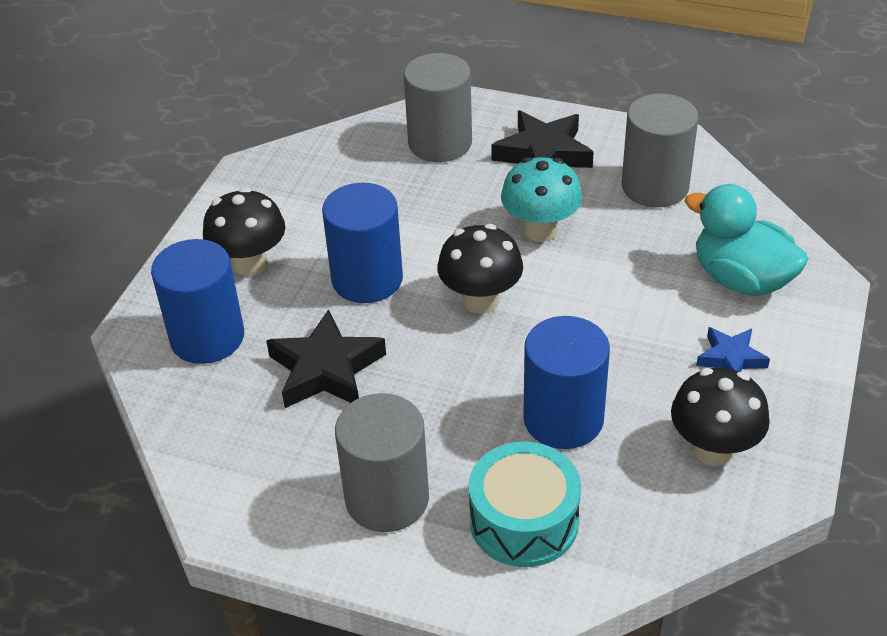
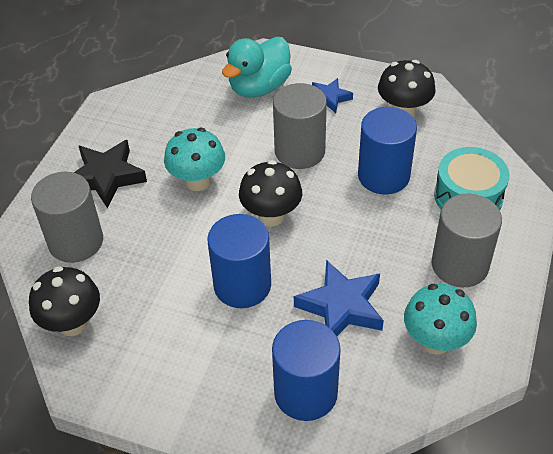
camera: 90 degrees left, 5 degrees up
(250, 264) = (215, 370): black mushroom -> black mushroom (72, 323)
(261, 461) = (435, 341): none -> turquoise mushroom
(326, 369) = (341, 306): black star -> blue star
(655, 186) = (158, 119): grey cylinder -> grey cylinder (299, 151)

